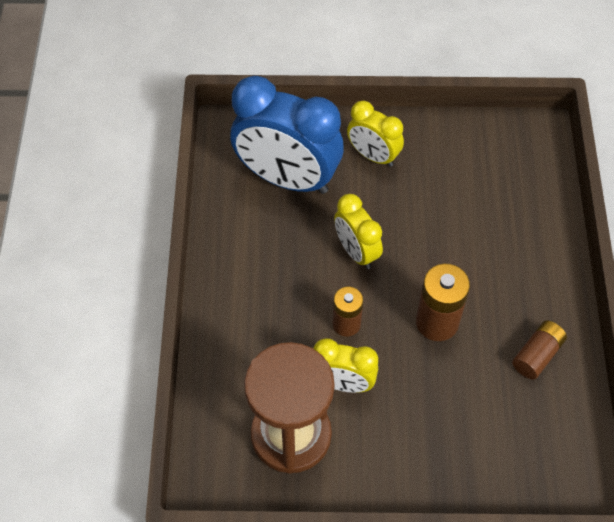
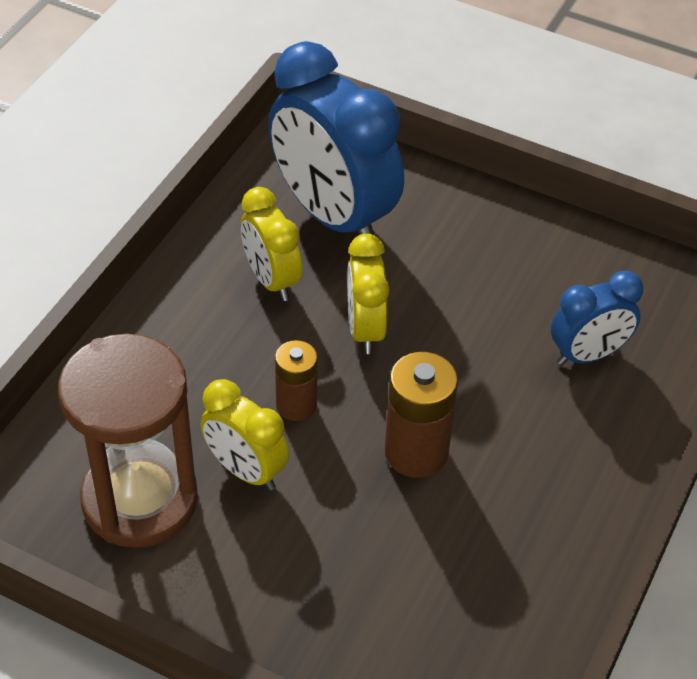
camera: 25 degrees right, 10 degrees down
(373, 156) = (460, 232): yellow clock -> yellow clock (271, 280)
(497, 209) = (588, 354): none -> blue clock
(537, 355) = (528, 549): brown battery -> none

